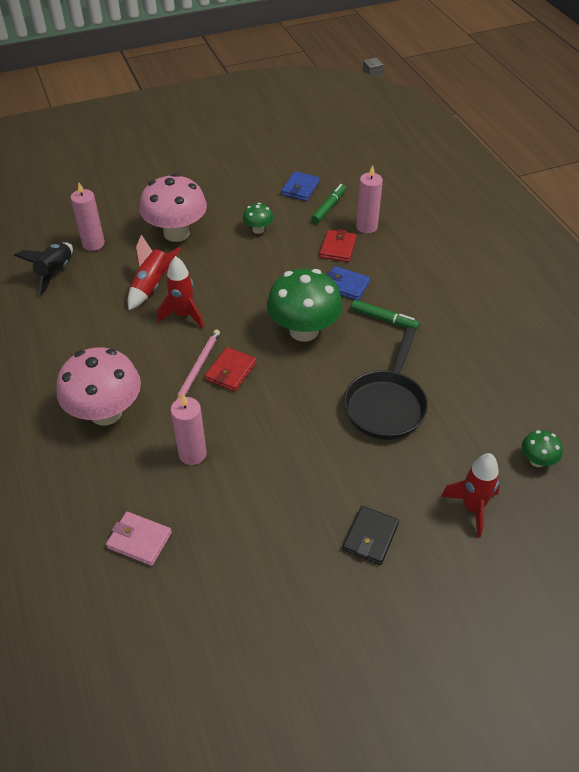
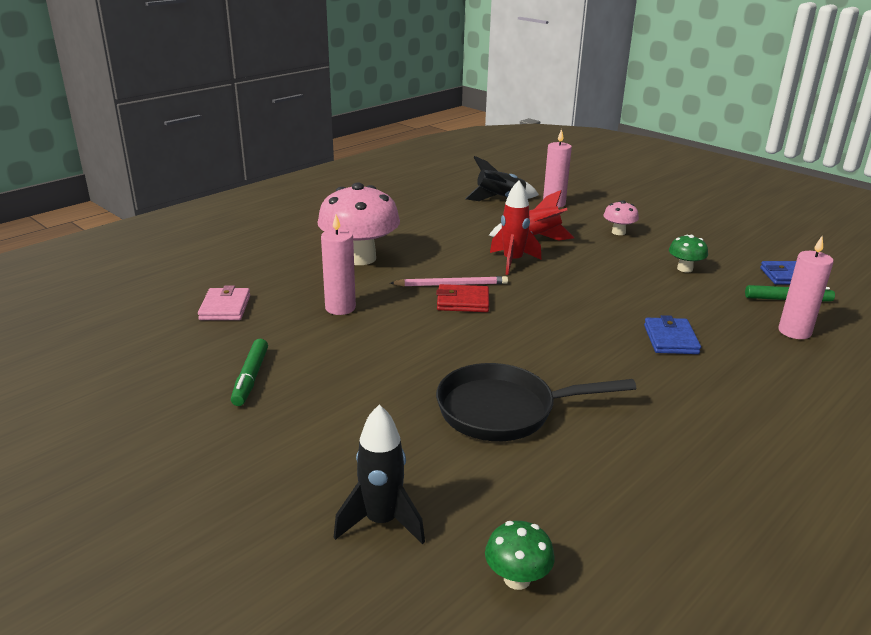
camera: 65 degrees right, 20 degrees down
(176, 233) = (618, 232): pink mushroom -> pink mushroom, size x0.47
(304, 330) = (565, 329): green mushroom -> none
(338, 248) = (726, 321): red wallet -> none
(370, 537) = (290, 441): black wallet -> none
(384, 319) = (648, 378): green marker -> green marker (251, 378)
(472, 508) = (381, 522): red rocket -> black rocket

